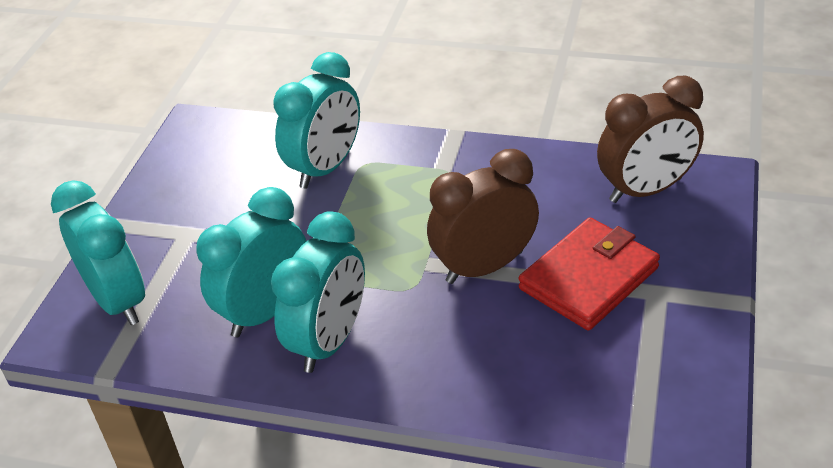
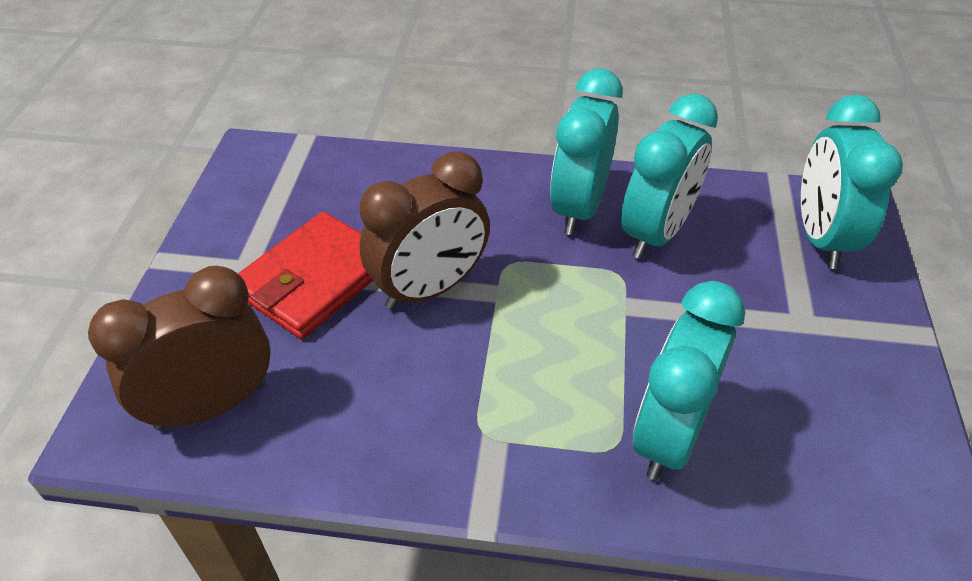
camera: 170 degrees right, 5 degrees up
(118, 301) = (820, 238): turquoise clock -> turquoise clock turned 45 degrees clockwise

